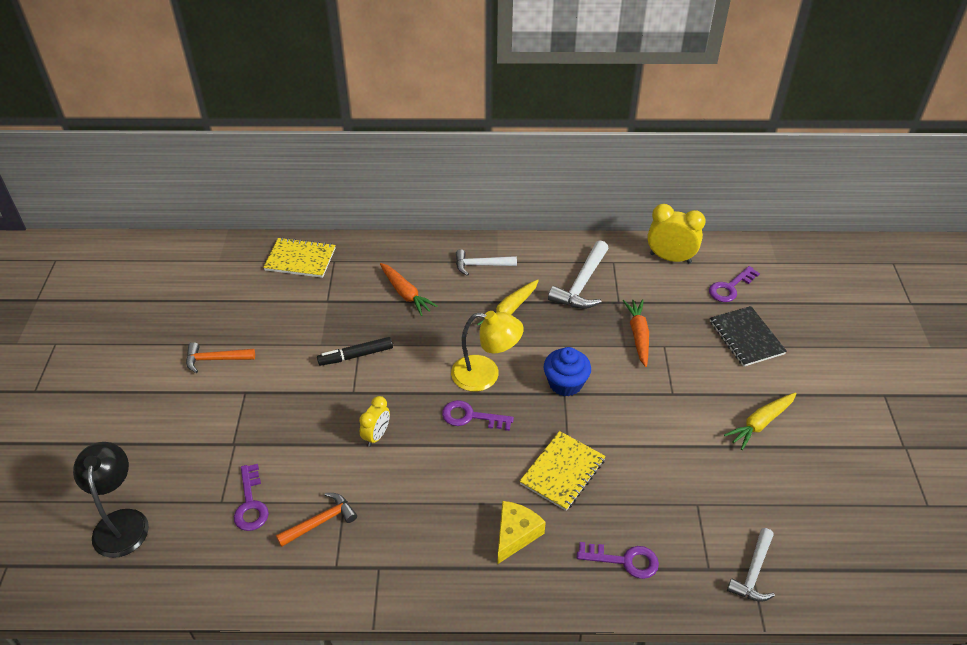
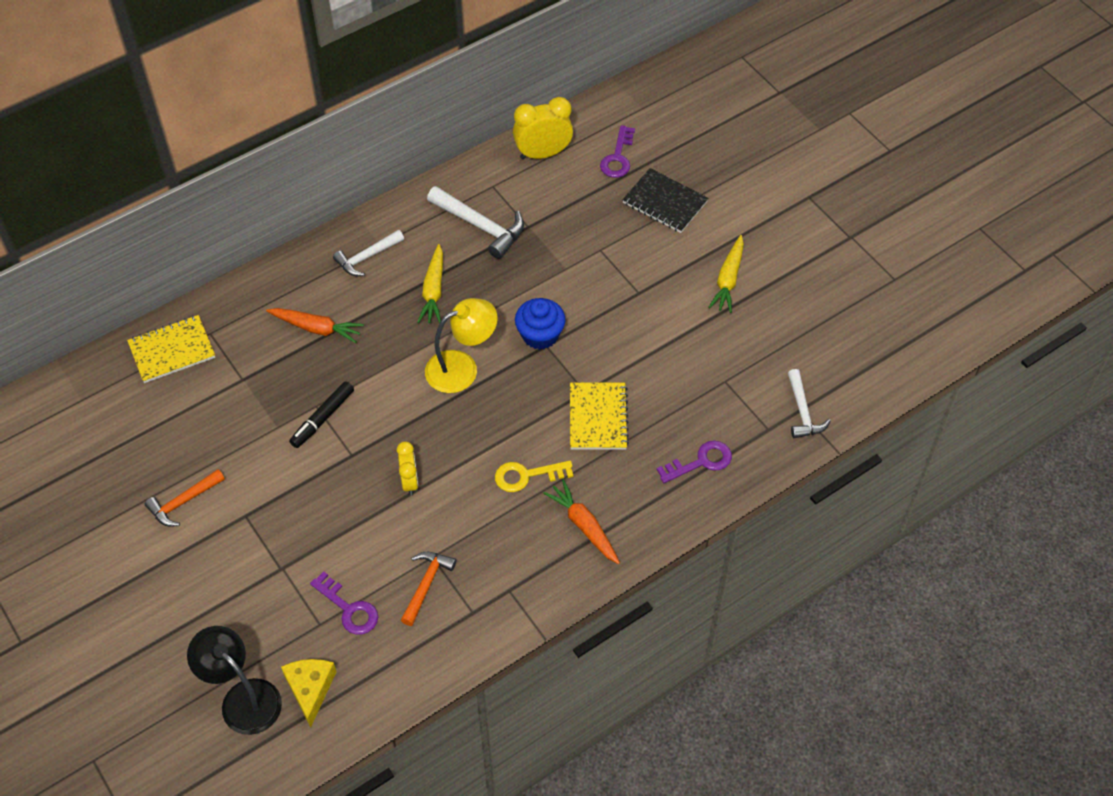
camera: 35 degrees left, 10 degrees up
(468, 484) = (526, 476): none -> yellow key
(471, 417) = (480, 415): purple key -> none
(515, 534) = (600, 494): yellow cheese -> yellow cheese (310, 689)
(581, 284) = (480, 226): white hammer -> white hammer turned 45 degrees counterclockwise
(638, 335) = (570, 252): orange carrot -> orange carrot (584, 526)

